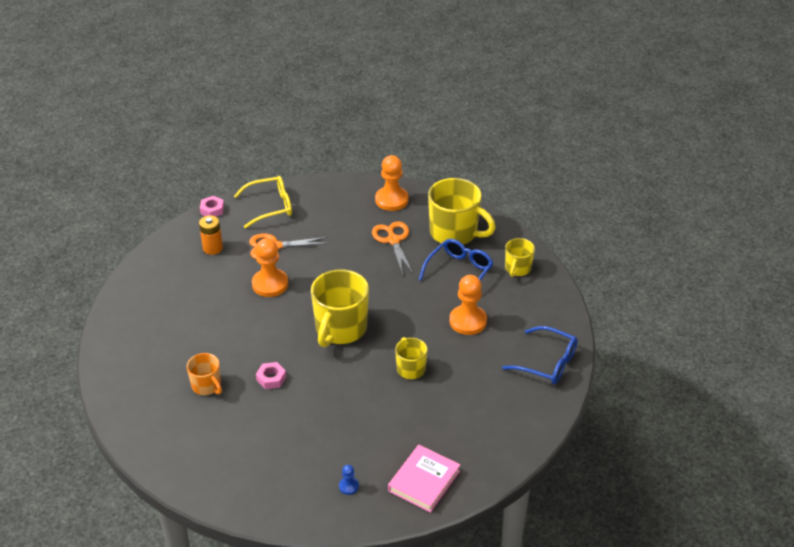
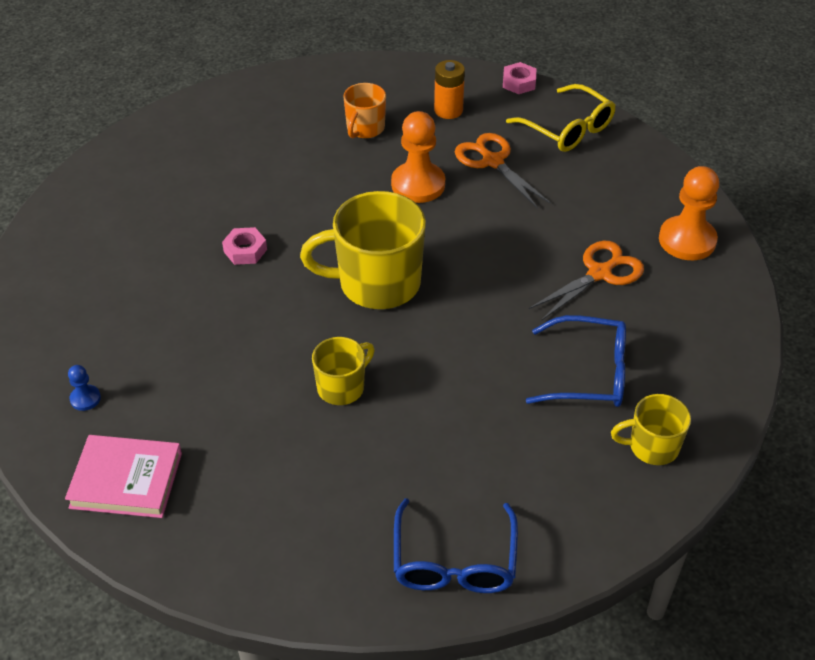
camera: 65 degrees right, 5 degrees up
(207, 386) = (202, 199): orange mug -> orange mug (365, 128)
(455, 233) = (674, 338): yellow mug -> none
(468, 321) = (484, 422): orange pawn -> none

